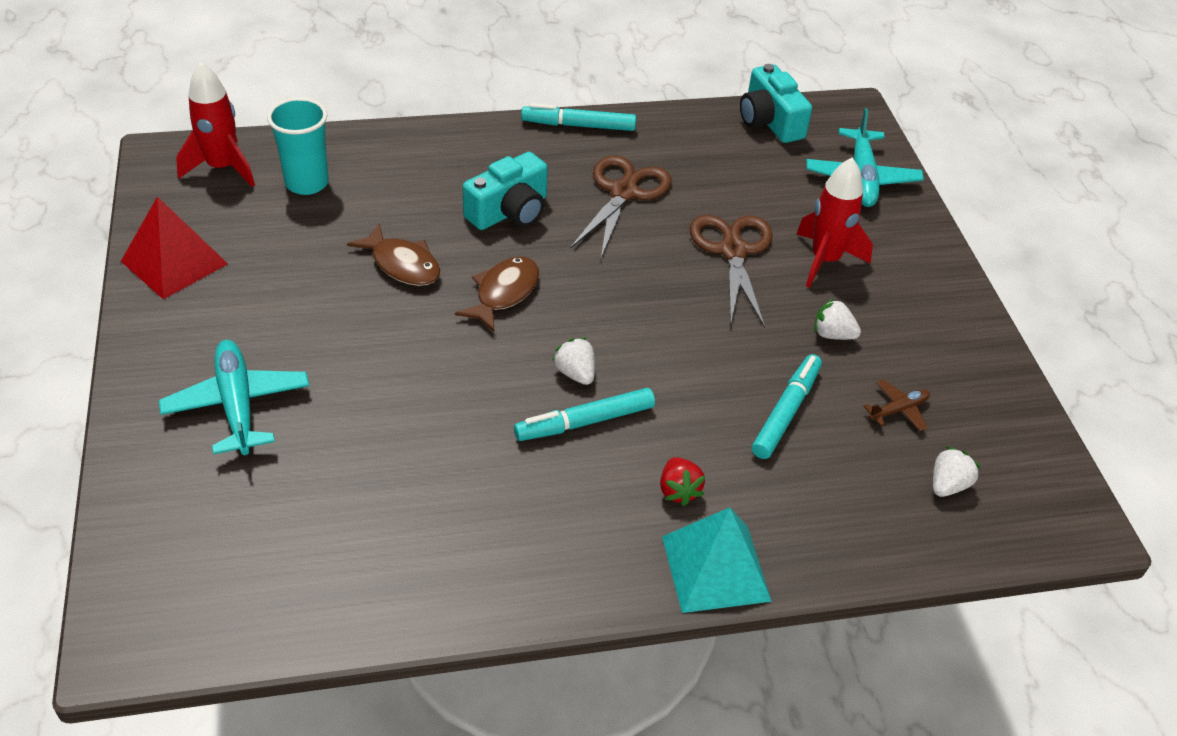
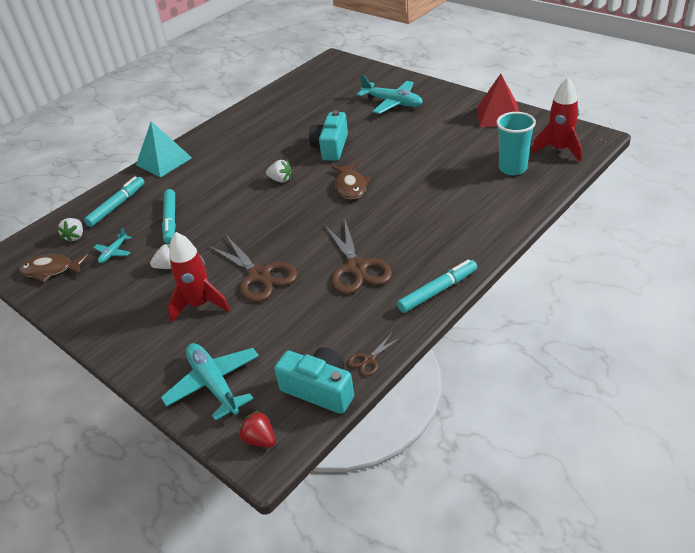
camera: 150 degrees right, 5 degrees down
(402, 264) = (411, 169): brown fish -> brown fish (51, 270)
(509, 211) = (401, 218): turquoise camera -> turquoise camera (331, 147)
(585, 422) = (257, 168): turquoise marker -> turquoise marker (117, 206)
(678, 490) = (197, 171): red strawberry -> red strawberry (260, 439)
(706, 116) = (369, 360): none -> brown scissors
(898, 410) = (113, 252): brown plane -> turquoise plane

